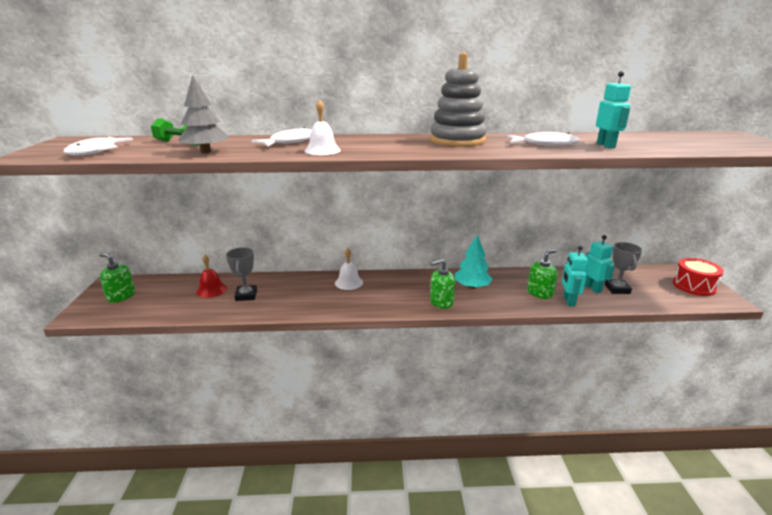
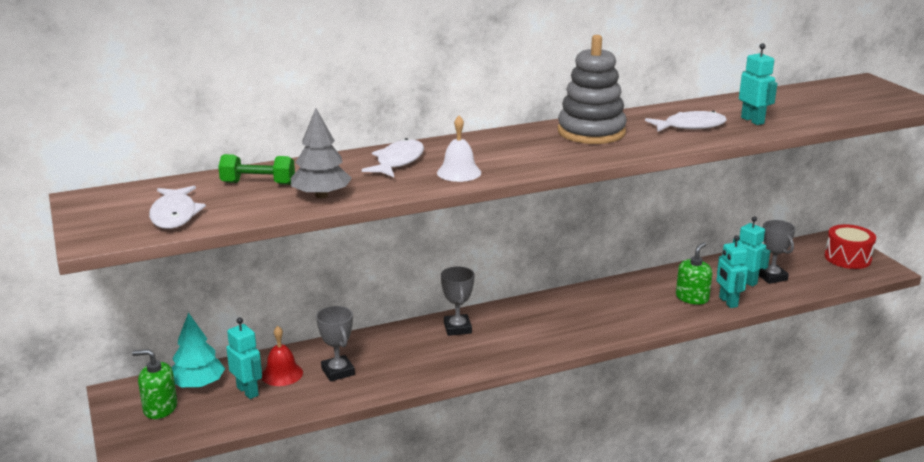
camera: 20 degrees left, 0 degrees up
(180, 296) = (248, 391): none -> turquoise robot
(349, 282) = (457, 328): white bell -> grey trophy
(441, 302) = (588, 331): green soap dispenser -> none
(472, 286) = (611, 304): turquoise tree -> turquoise tree (198, 384)

